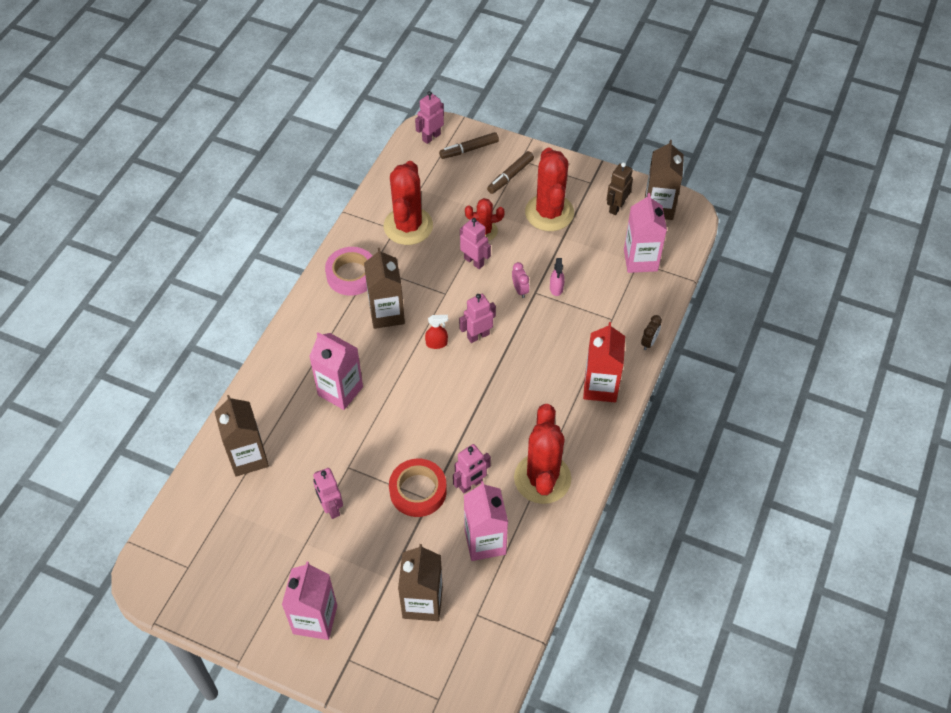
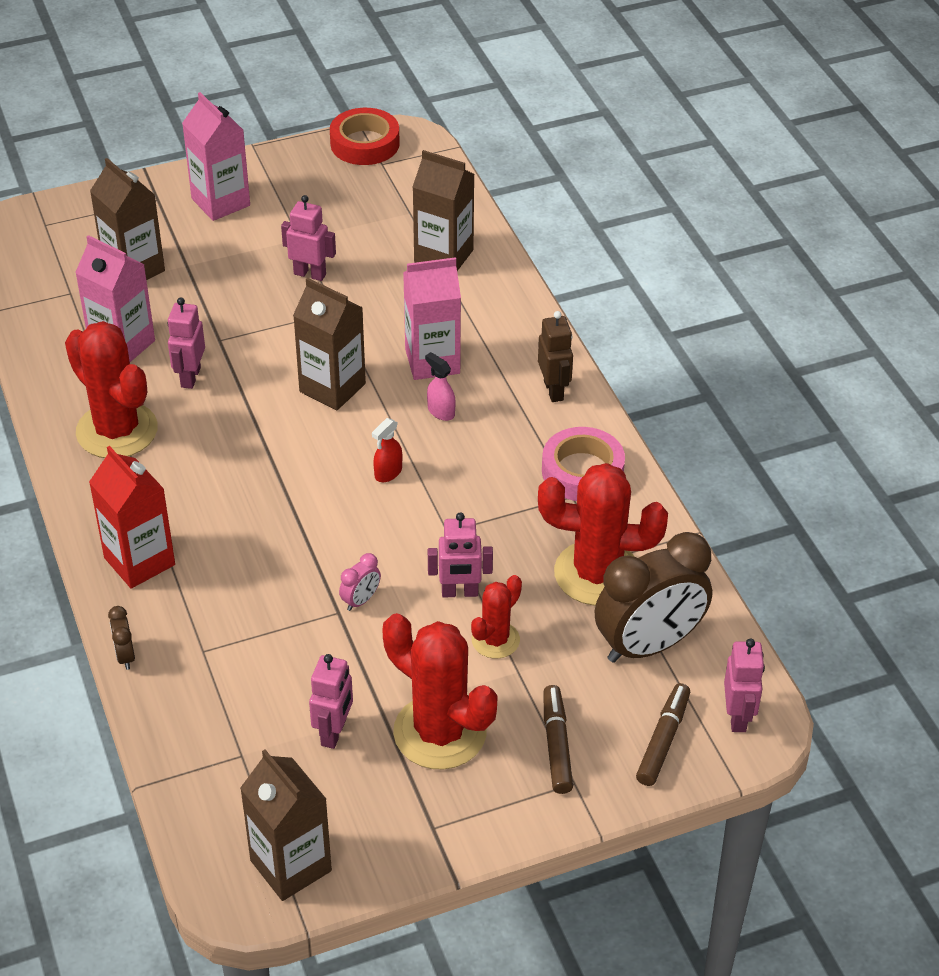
camera: 135 degrees right, 10 degrees down
(387, 314) = (485, 462): brown carton -> brown carton (332, 388)
(408, 226) = (597, 573): red cactus -> red cactus turned 45 degrees counterclockwise
(418, 491) = (240, 338): red tape -> red tape (365, 143)
(427, 184) = (648, 645): none -> brown clock
(478, 335) = (350, 514): pink robot -> pink robot (334, 732)
(520, 290) = (360, 600): pink clock -> pink clock turned 75 degrees counterclockwise
(556, 288) = (316, 636): pink spray bottle -> pink spray bottle (441, 411)
(616, 207) = (354, 816): brown robot -> brown robot (554, 390)
(640, 260) = (240, 760): pink carton -> none

